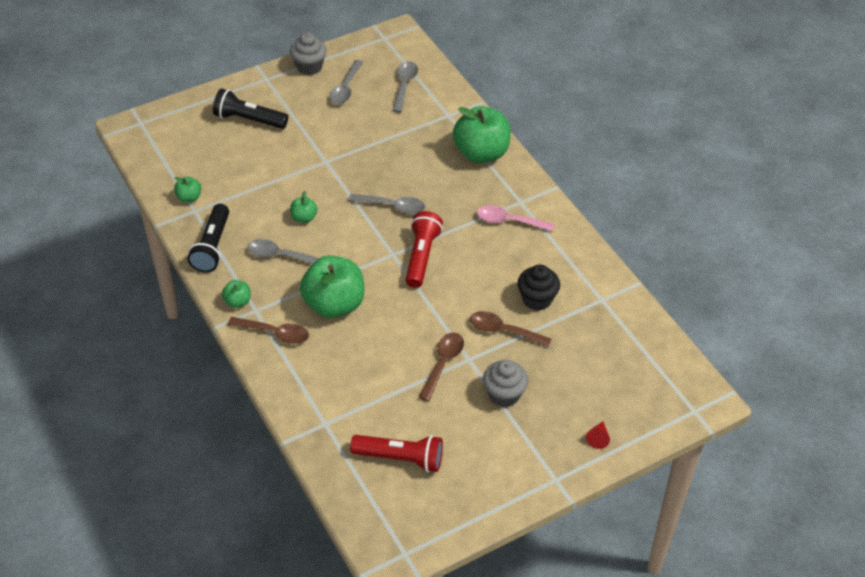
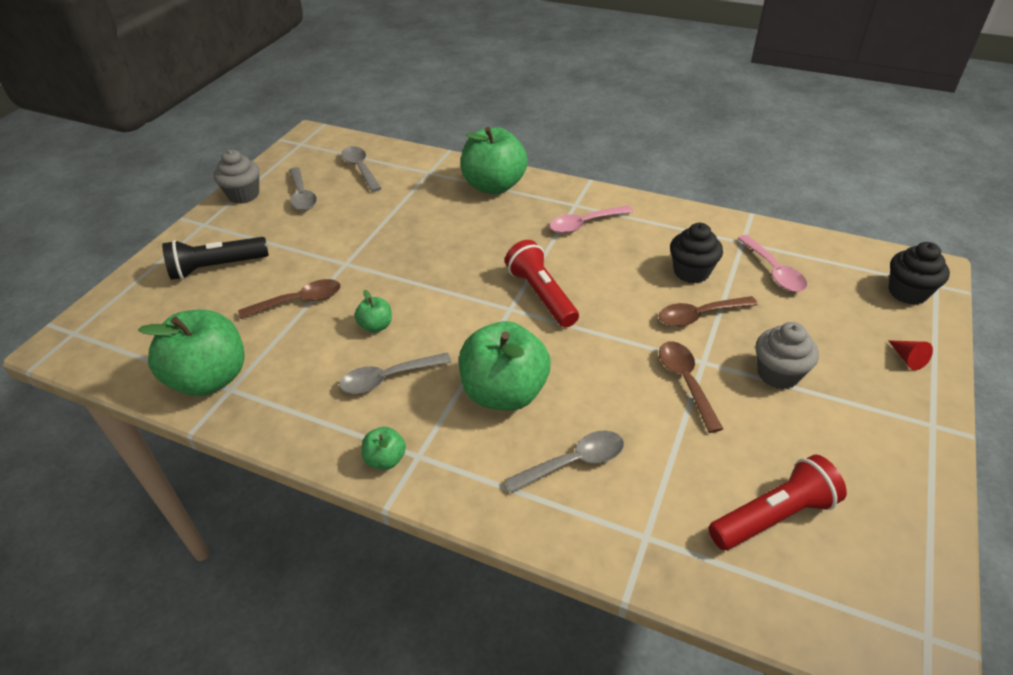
camera: 35 degrees left, 5 degrees down
(189, 198) = (210, 378): green apple -> green apple, size x2.22
(212, 246) = (291, 415): black flashlight -> none
(275, 333) = (470, 467): brown spoon -> brown spoon (299, 301)
(392, 206) = (461, 267): grey spoon -> grey spoon (574, 462)
(594, 332) = (774, 271): none -> pink spoon
(665, 403) = (907, 292): none -> black cupcake

